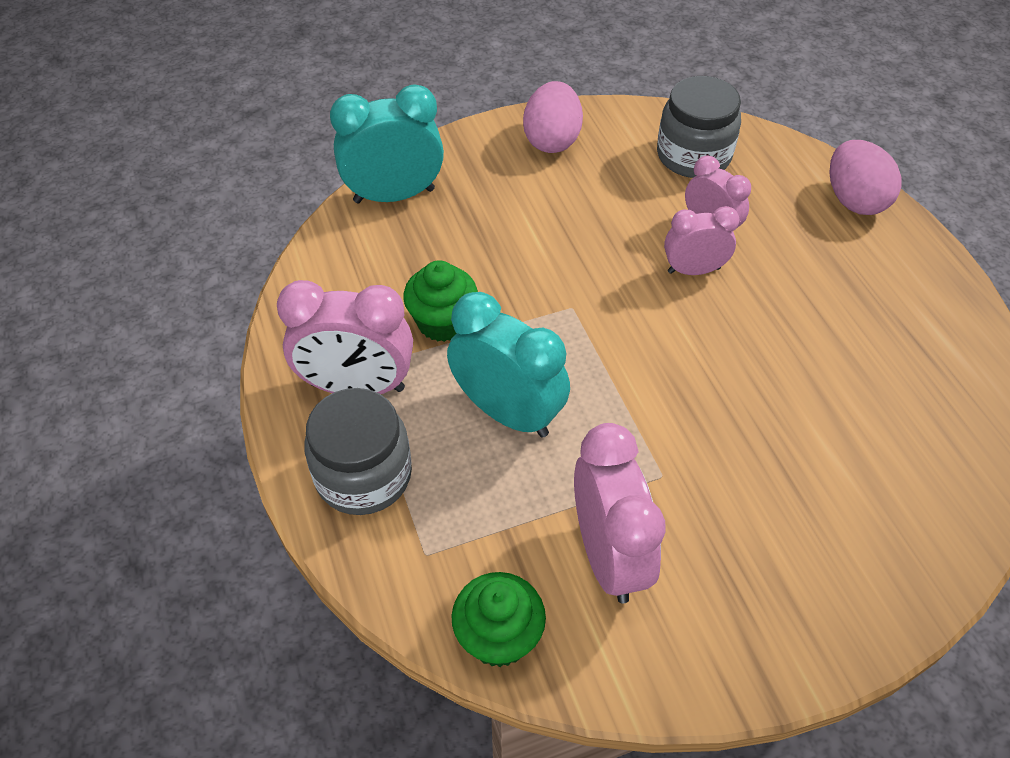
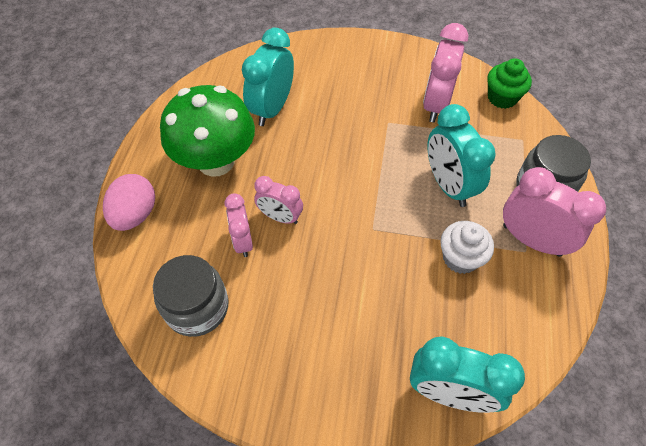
camera: 150 degrees left, 5 degrees up
(442, 322) = (460, 258): green cupcake -> white cupcake
(552, 140) = (288, 386): pink egg -> none
(839, 297) = (216, 161): none -> green mushroom
(852, 410) = (272, 108): none -> turquoise clock

